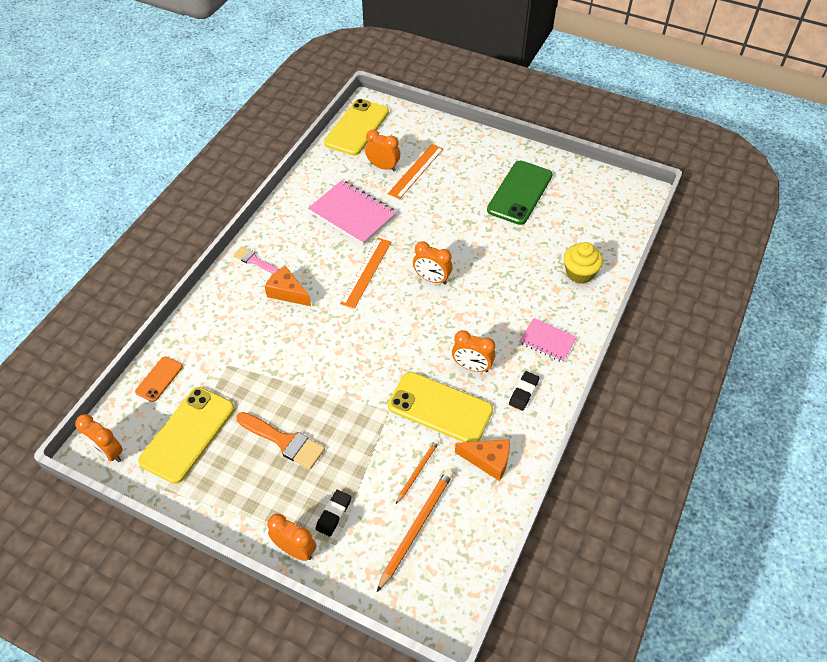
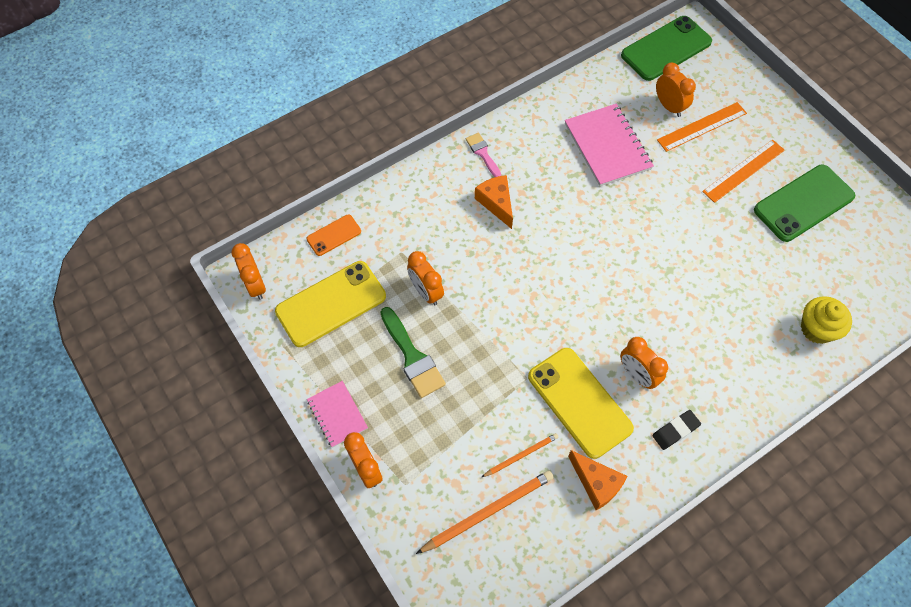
camera: 30 degrees right, 10 degrees up
(284, 441) = (412, 357): orange brush -> green brush
(334, 514) = (419, 454): black eraser -> none
(357, 127) = (666, 49): yellow phone -> green phone
(366, 272) = (586, 218): orange ruler -> orange ruler (743, 170)
(432, 279) = (650, 258): orange clock -> orange clock (426, 292)
(547, 341) = (734, 388): pink notebook -> pink notebook (337, 414)

